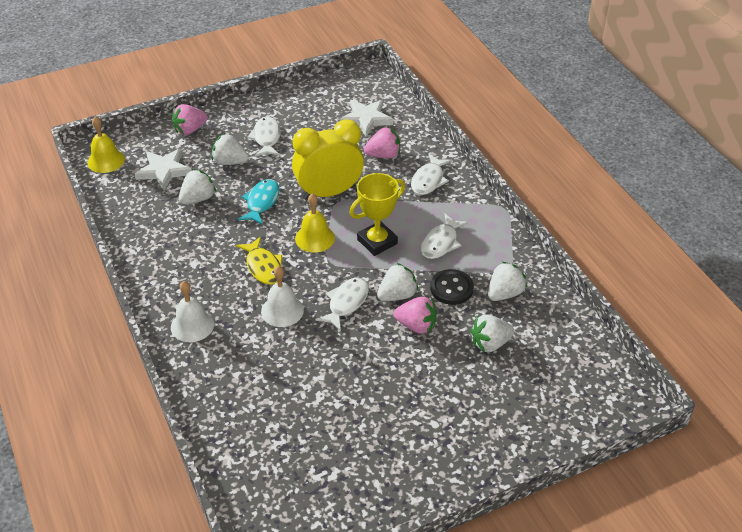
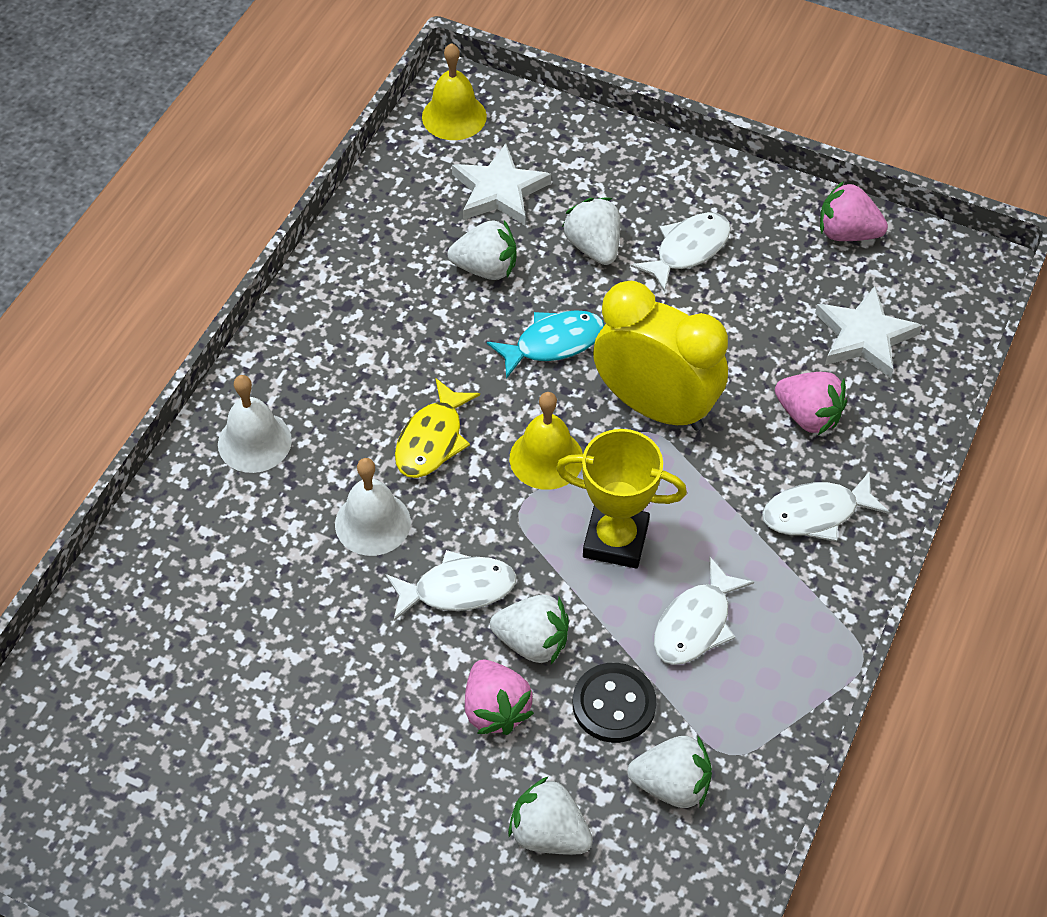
camera: 50 degrees right, 10 degrees up
(190, 130) = (609, 154): pink strawberry -> pink strawberry (847, 233)
(440, 243) = (695, 624): white fish -> white fish turned 45 degrees counterclockwise

